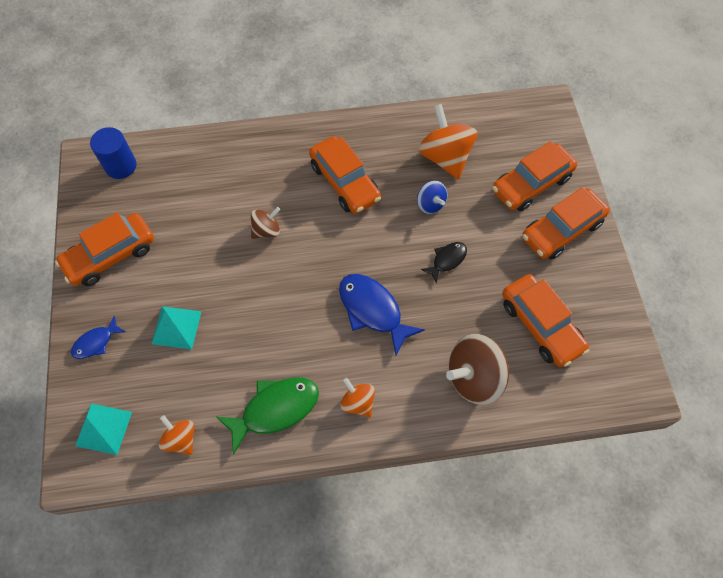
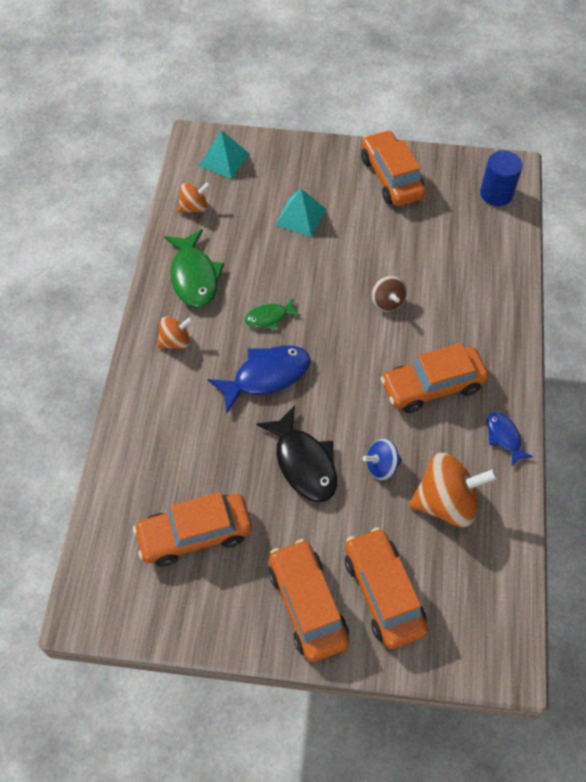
camera: 105 degrees right, 5 degrees down
(96, 342) = (304, 160): blue fish -> blue fish (504, 437)
(308, 324) = (269, 317): none -> green fish
(447, 260) = (303, 462): black fish -> black fish, size x1.79
(474, 377) = (162, 448): brown spinning top -> none

